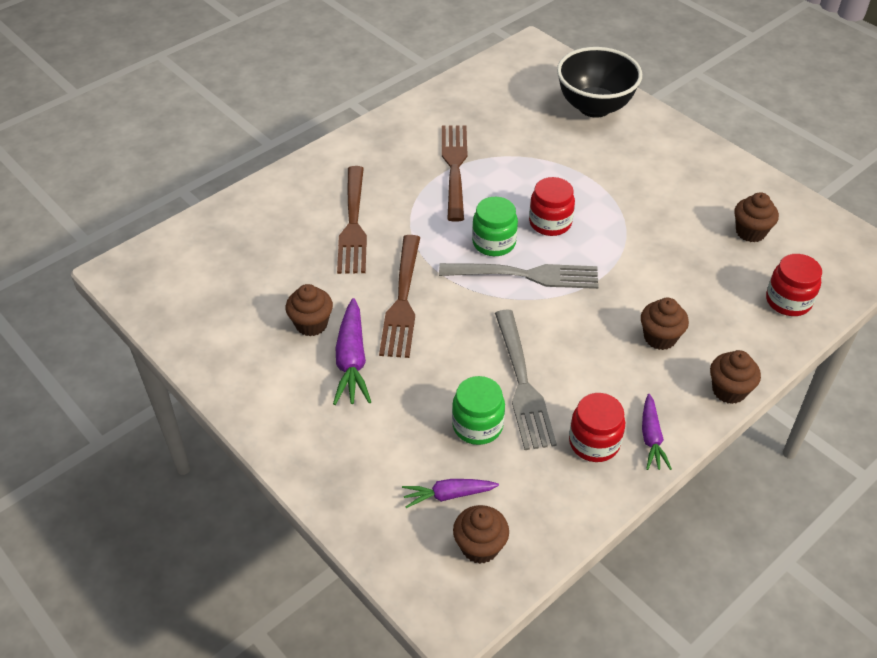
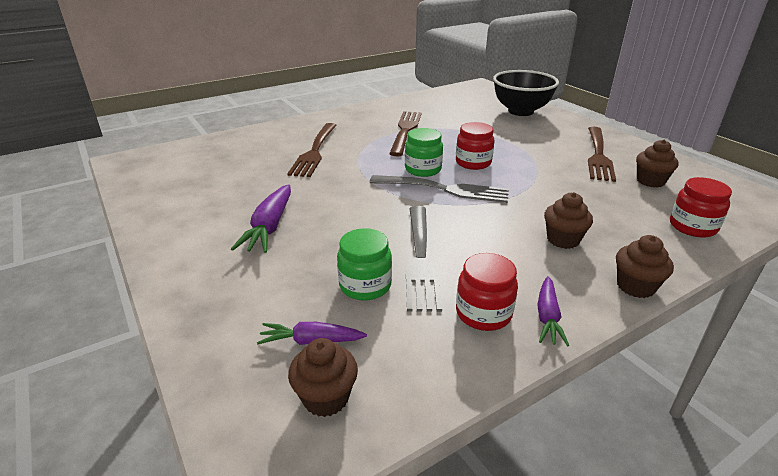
camera: 10 degrees right, 15 degrees down
(311, 324) = (249, 201): brown cupcake -> none
(402, 300) = (332, 195): brown fork -> brown fork (598, 155)

